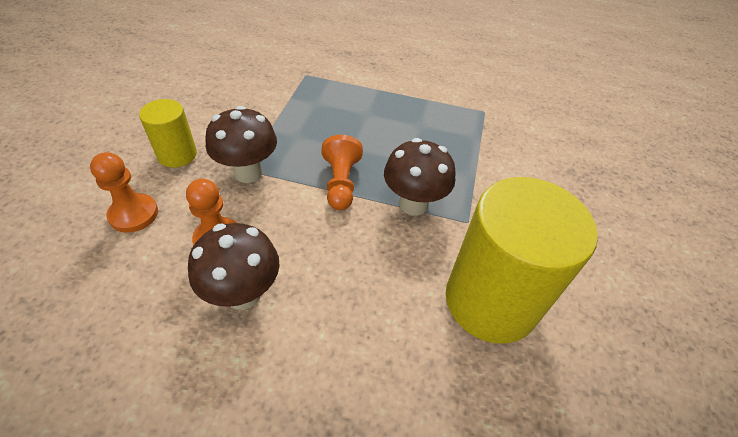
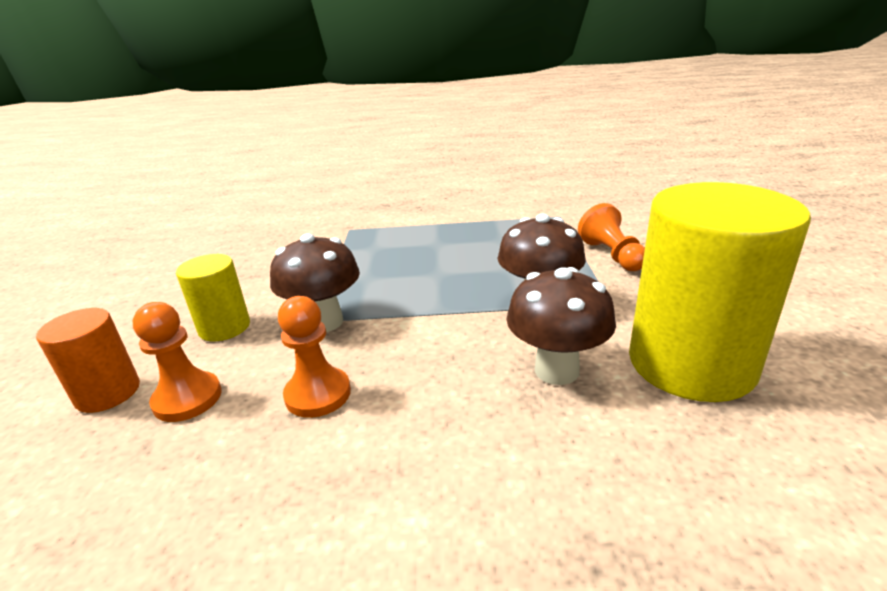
camera: 10 degrees left, 20 degrees down
(85, 192) = (108, 393): none -> orange cylinder
(243, 293) = (381, 441): brown mushroom -> brown mushroom (556, 370)
(341, 183) = (443, 305): orange pawn -> orange pawn (612, 255)

